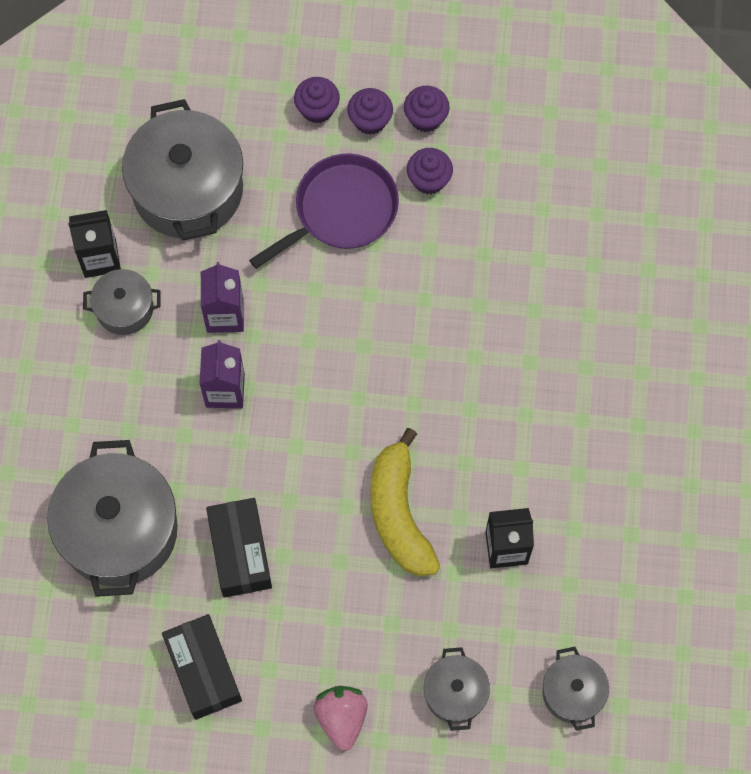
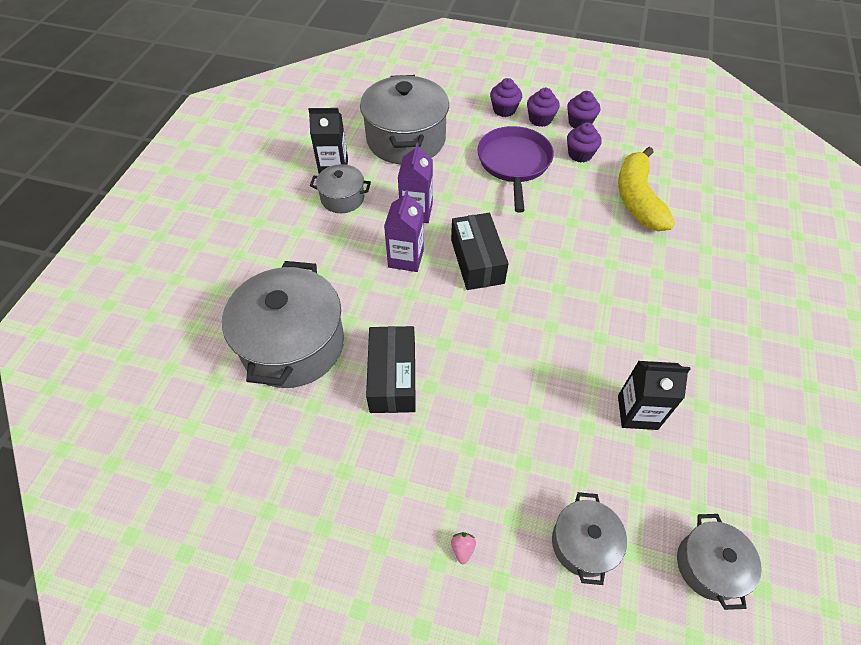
camera: 10 degrees right, 15 degrees down
(203, 670) = (335, 476): black box -> black box (477, 261)
(341, 210) = (514, 163): purple pan -> purple pan turned 60 degrees counterclockwise
(341, 718) = (462, 548): pink strawberry -> pink strawberry, size x0.44
(399, 514) = (539, 368): yellow banana -> yellow banana (637, 199)

